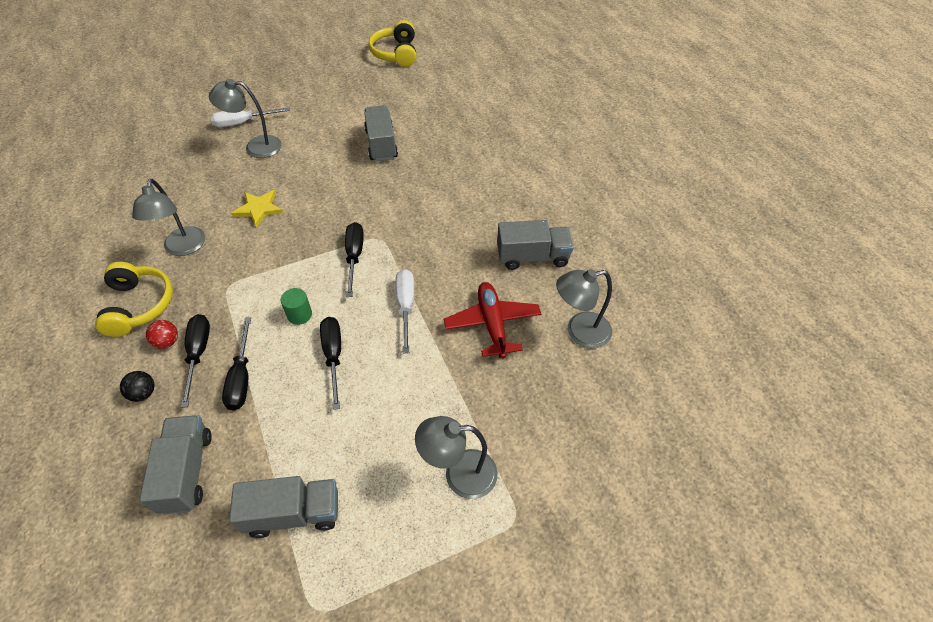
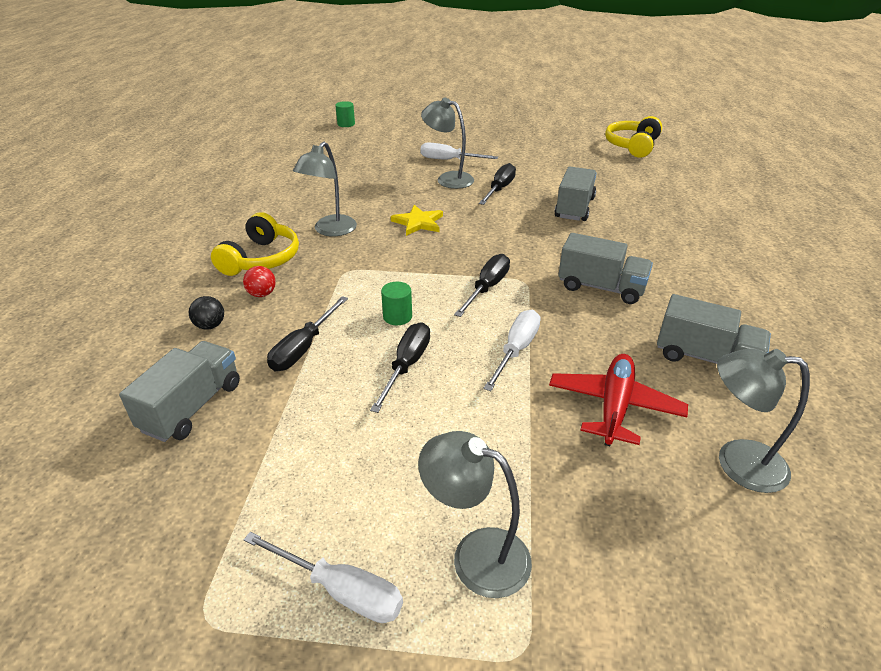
camera: 30 degrees right, 15 degrees down
(108, 106) = (346, 124): none -> green cylinder
(198, 354) = (280, 313): black screwdriver -> black screwdriver (499, 189)
(293, 513) = (258, 498): grey truck -> grey truck (601, 287)
(391, 543) = (341, 590): none -> white screwdriver

